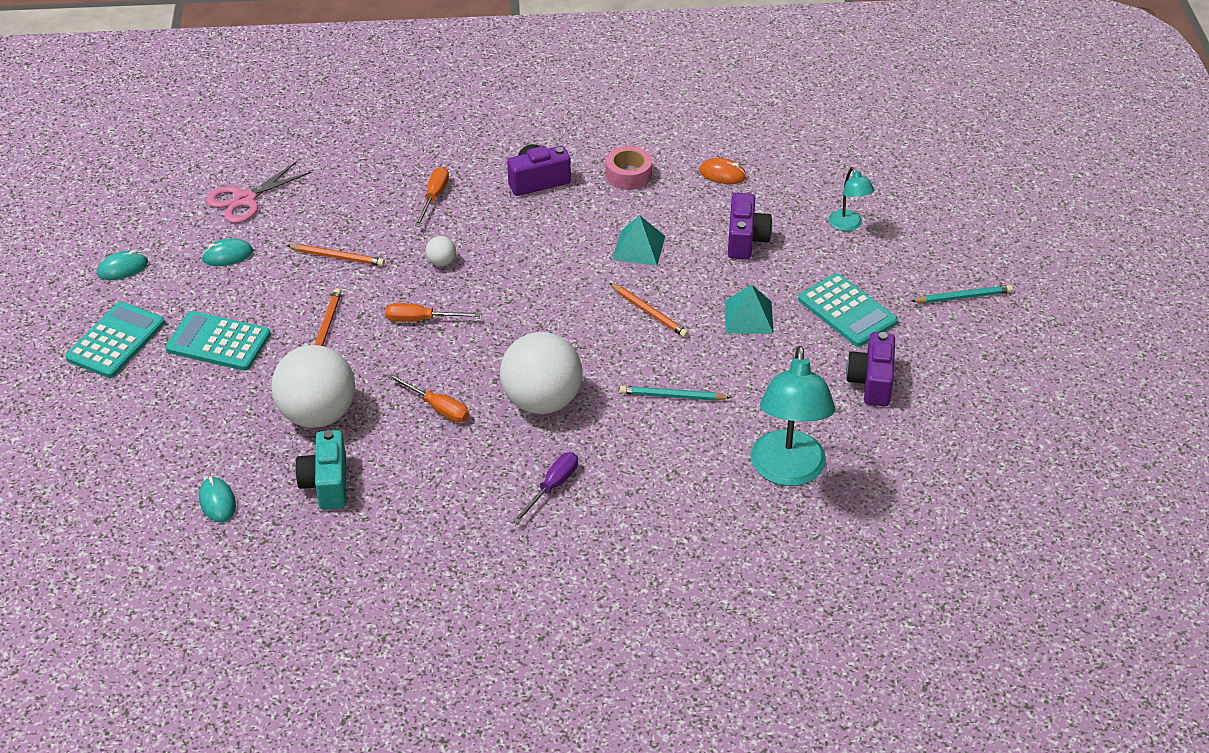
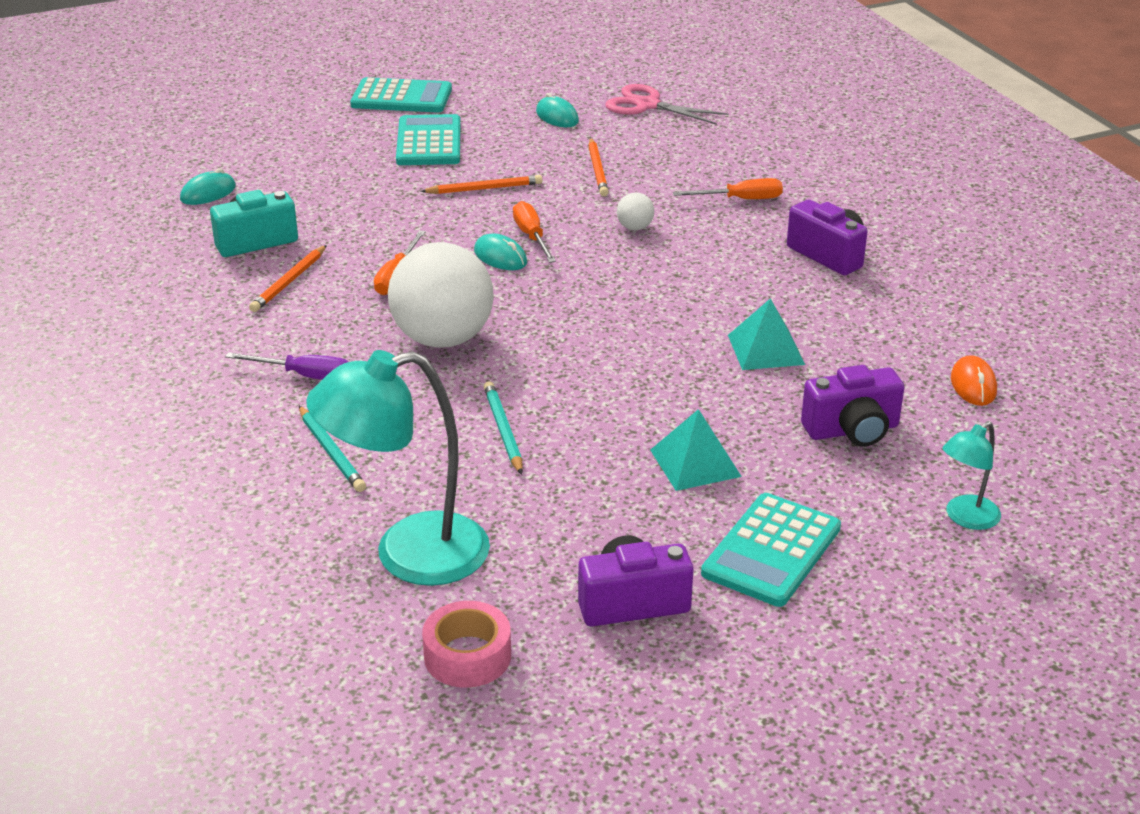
camera: 70 degrees right, 10 degrees down
(123, 268) = (502, 76): turquoise mouse -> turquoise mouse (500, 257)
(318, 414) = (352, 214): white ball -> none
(628, 175) = (901, 313): pink tape -> pink tape (467, 656)
(649, 312) = (648, 382): orange pencil -> orange pencil (289, 282)
(963, 297) = (895, 671): turquoise pencil -> turquoise pencil (331, 452)

